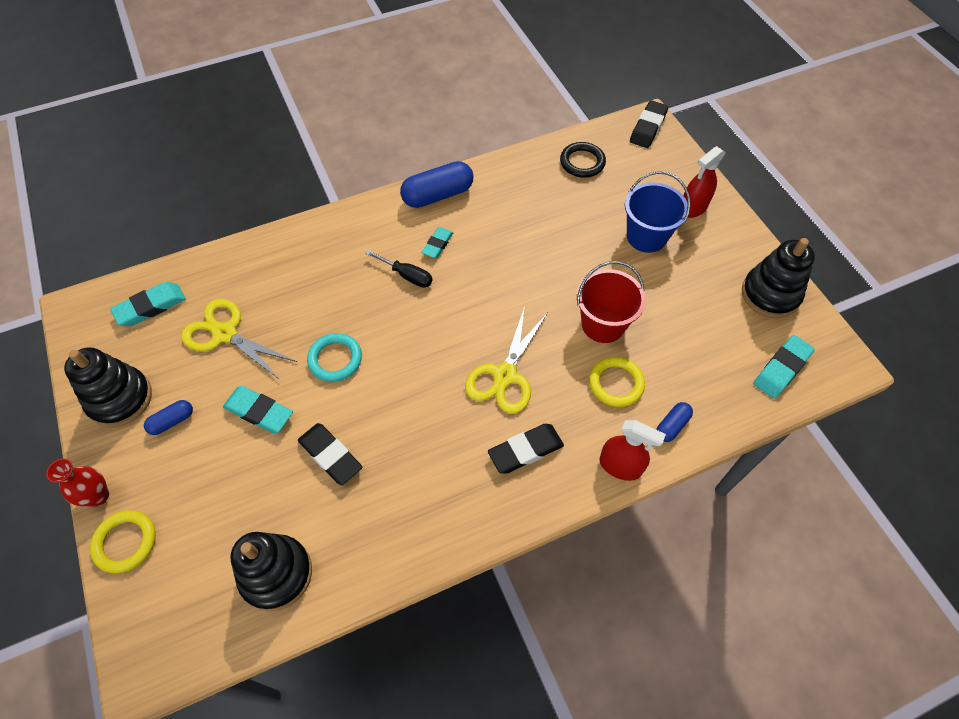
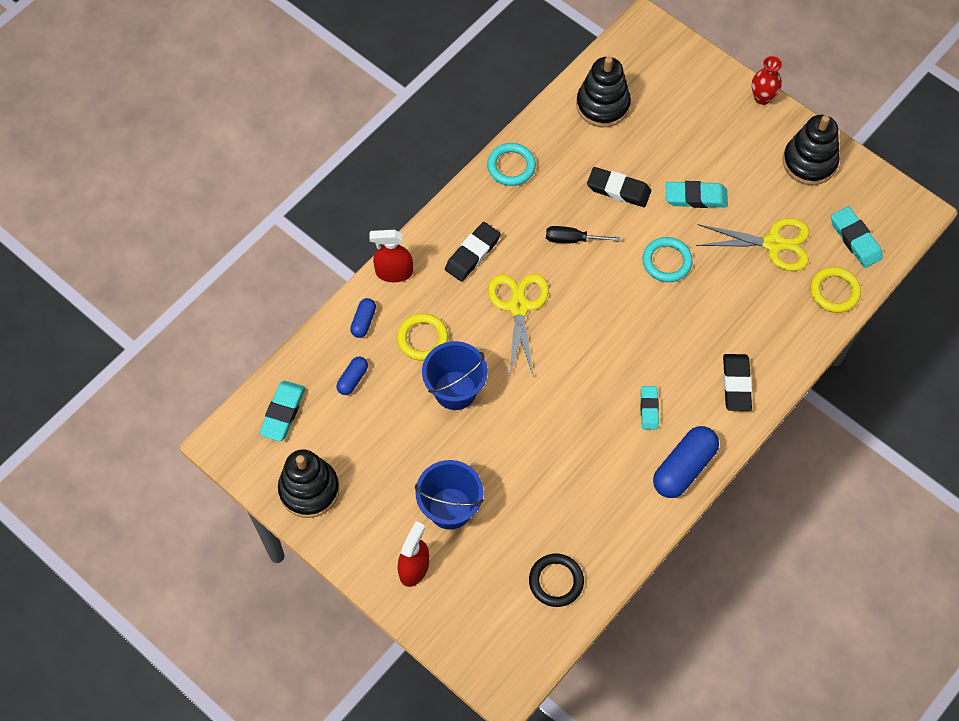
camera: 155 degrees right, 5 degrees up
(125, 542) = (718, 81): yellow ring -> yellow ring (834, 291)
(151, 307) = (855, 239): turquoise eraser -> turquoise eraser turned 60 degrees counterclockwise
(172, 421) = (755, 163): blue capsule -> blue capsule (352, 379)
(407, 275) = (657, 363): black screwdriver -> black screwdriver (573, 239)
(430, 539) = (511, 166): none -> turquoise ring
(603, 324) = (455, 390): red bucket -> blue bucket
(648, 127) = (503, 671): black eraser -> black eraser (736, 384)

